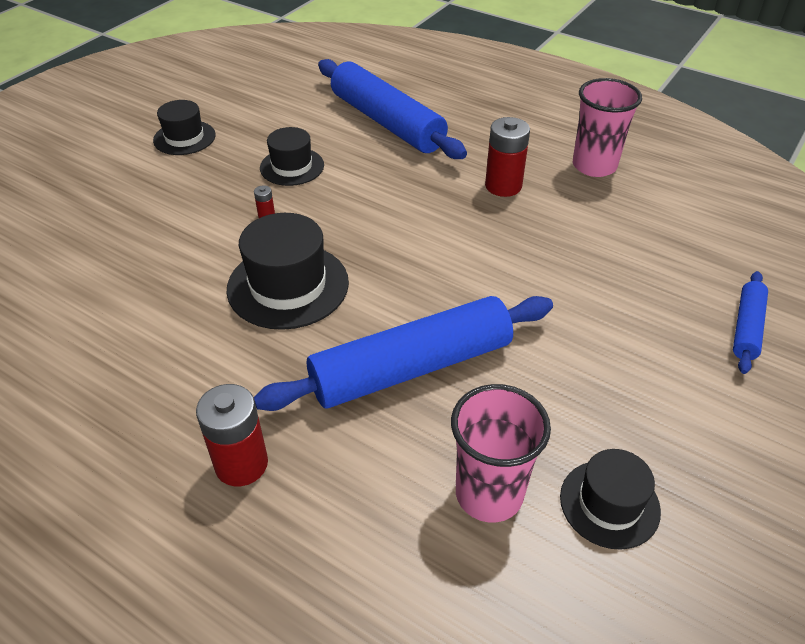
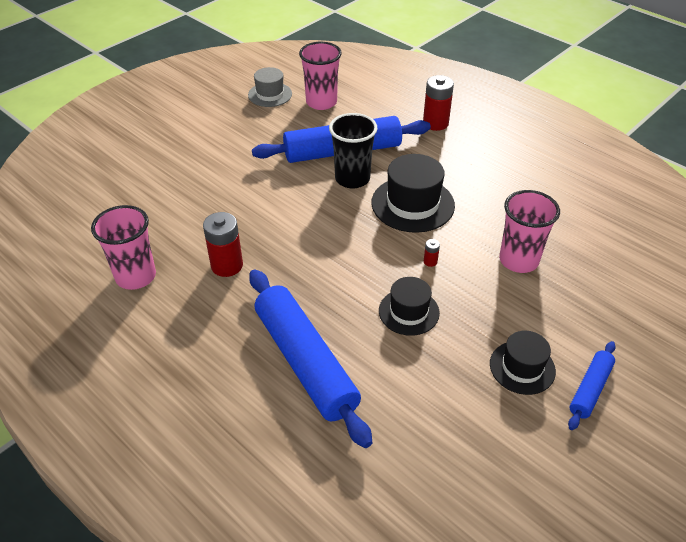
camera: 170 degrees left, 0 degrees up
(156, 228) = (518, 260): none -> pink cup
(383, 316) = (352, 179): none -> black cup
(609, 504) = (270, 94): black hat -> grey hat
(746, 328) = (139, 148): blue rolling pin -> blue rolling pin (590, 389)

